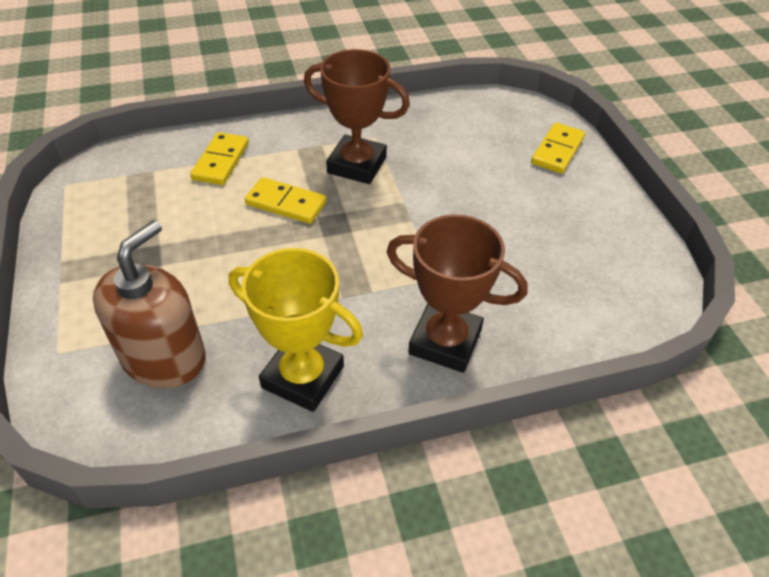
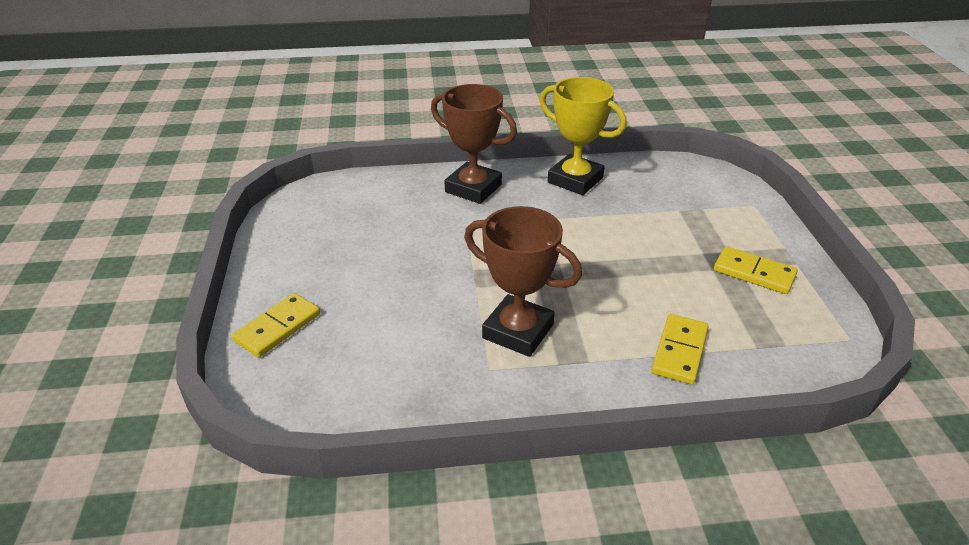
camera: 170 degrees left, 10 degrees down
(164, 357) = (674, 196): brown soap dispenser -> none
(286, 203) = (597, 295): yellow domino -> yellow domino (754, 273)

